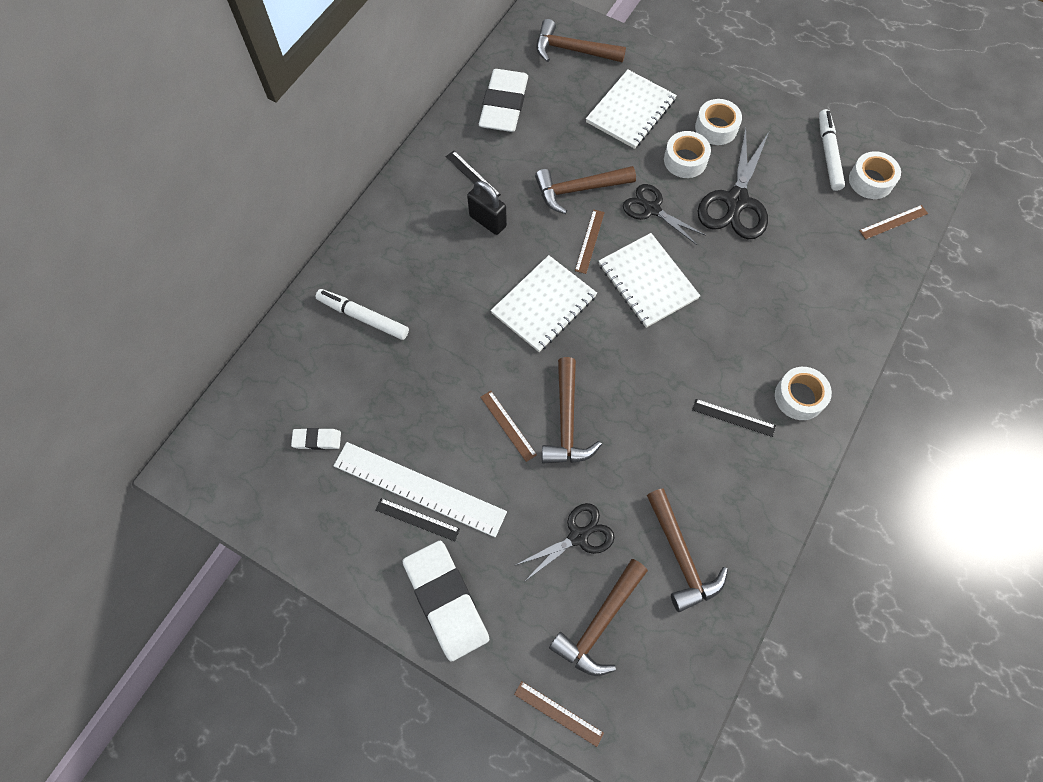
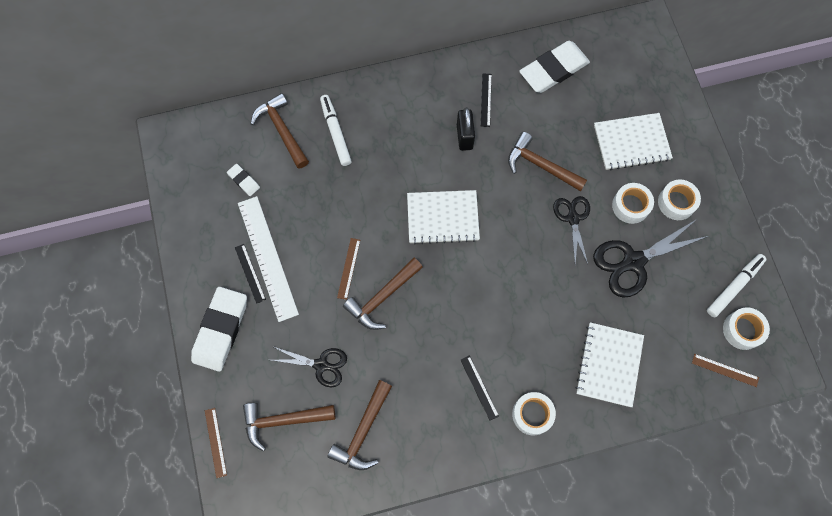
camera: 45 degrees right, 5 degrees up
(573, 50) = (639, 69): brown hammer -> brown hammer (282, 130)
(589, 241) = (512, 204): brown ruler -> none
(647, 281) = (519, 260): white notebook -> white notebook (609, 365)

